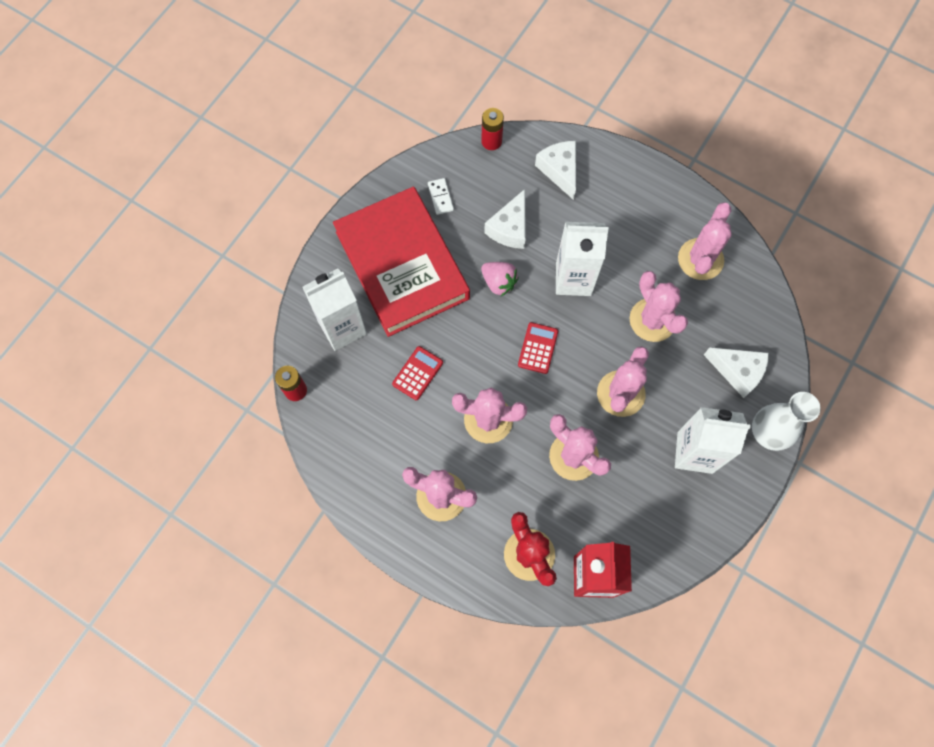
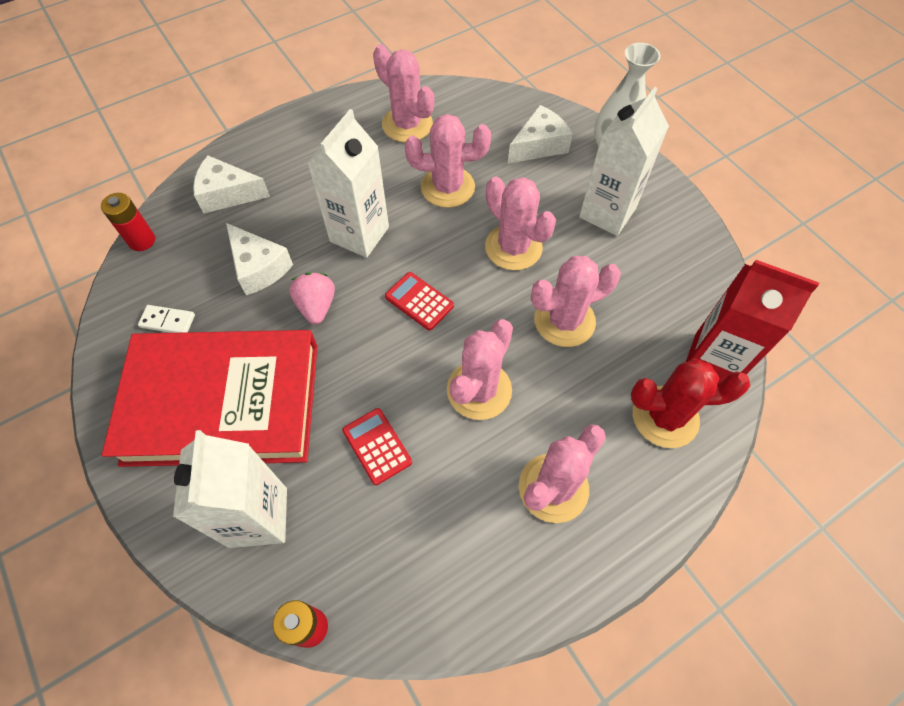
camera: 65 degrees left, 10 degrees down
(499, 282) = (316, 306): pink strawberry -> pink strawberry turned 75 degrees counterclockwise

